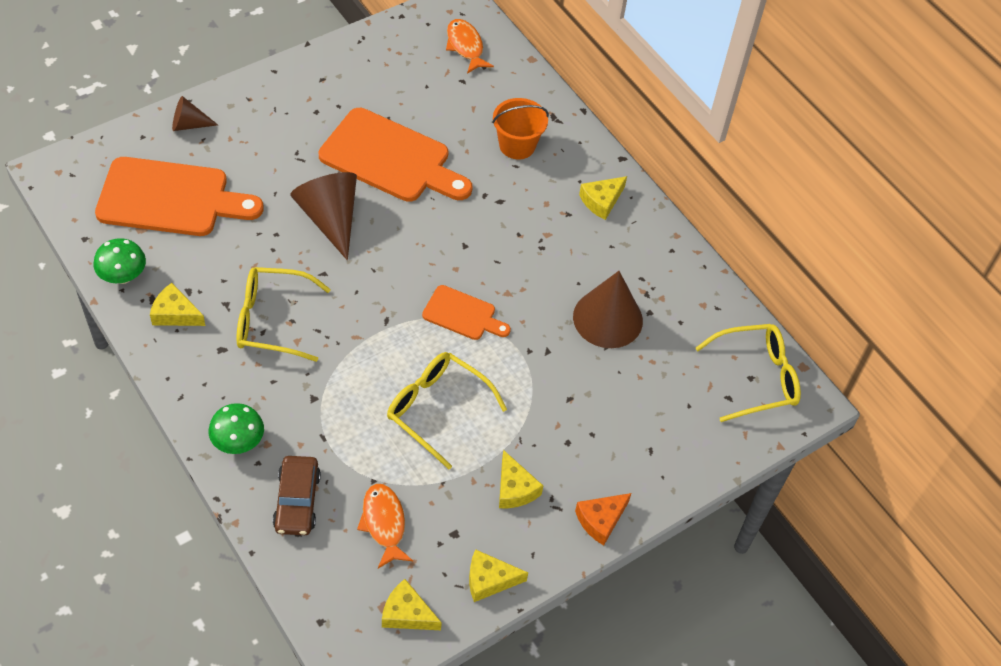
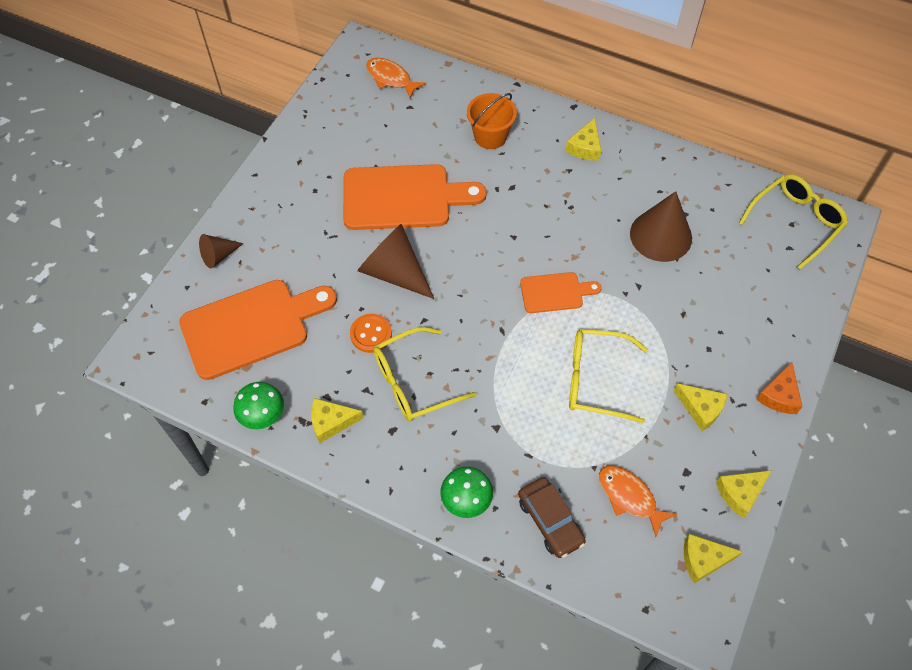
camera: 25 degrees left, 5 degrees up
(267, 260) = (371, 334): none -> orange button

